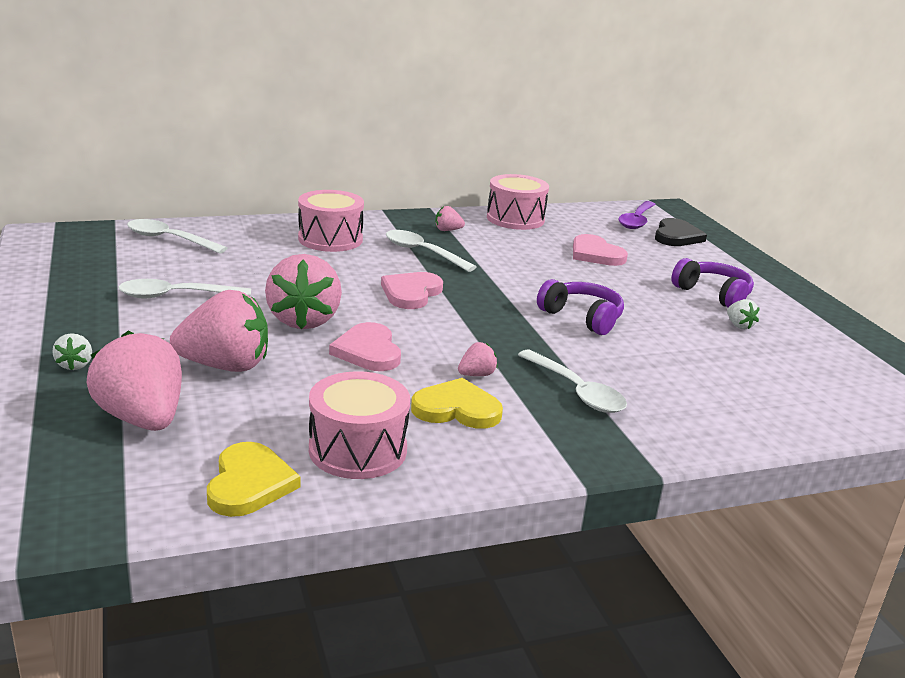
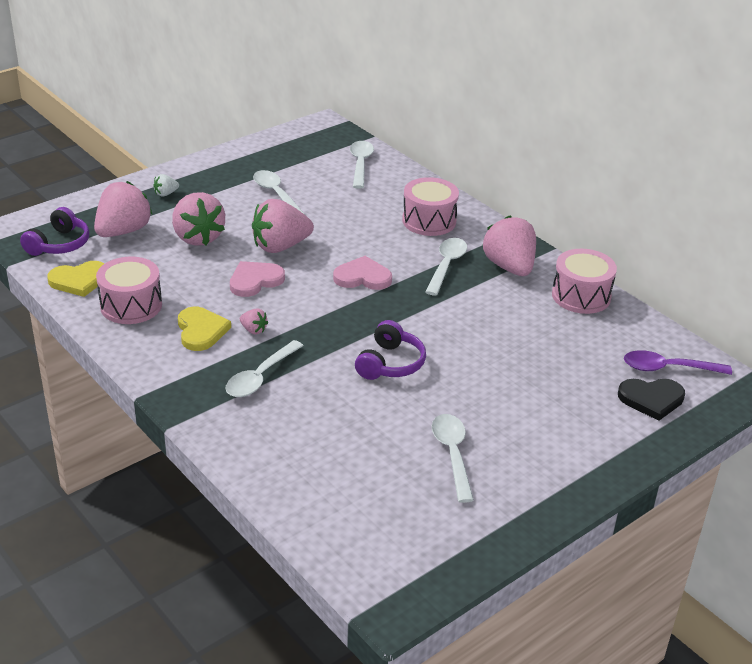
camera: 70 degrees right, 10 degrees up
(447, 230) = (509, 267): pink strawberry -> pink strawberry, size x2.27
(595, 254) = (541, 353): pink heart -> none
(713, 294) = (513, 434): purple headphones -> purple headphones (59, 244)
(739, 325) = (452, 454): white strawberry -> white spoon

